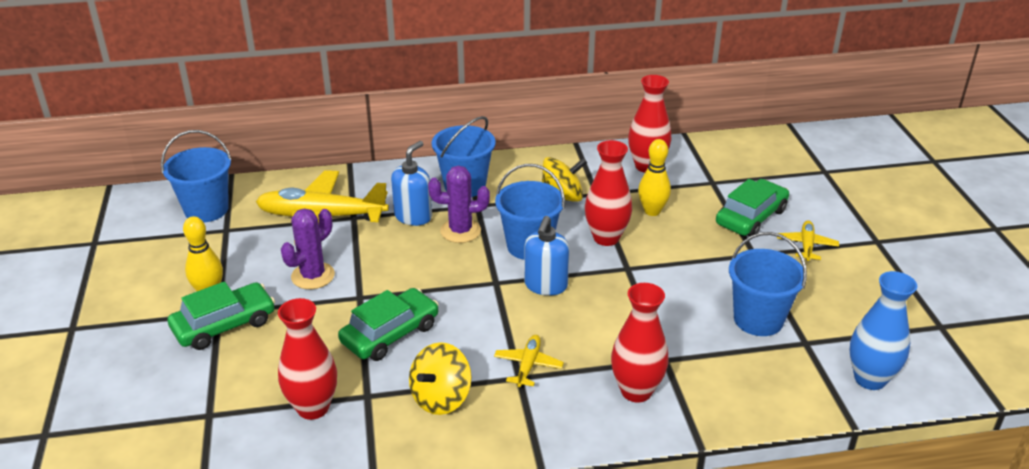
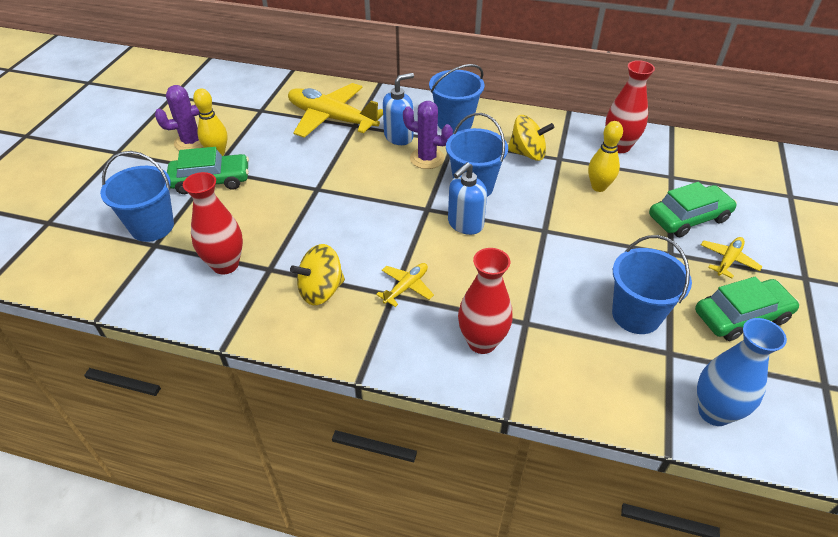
camera: 25 degrees right, 10 degrees up
(206, 210) = (258, 92): blue bucket -> blue bucket (152, 227)
(313, 276) = (295, 162): purple cactus -> purple cactus (191, 142)
(390, 334) = (319, 225): green car -> green car (741, 316)
(606, 238) = (543, 198): red vase -> none

